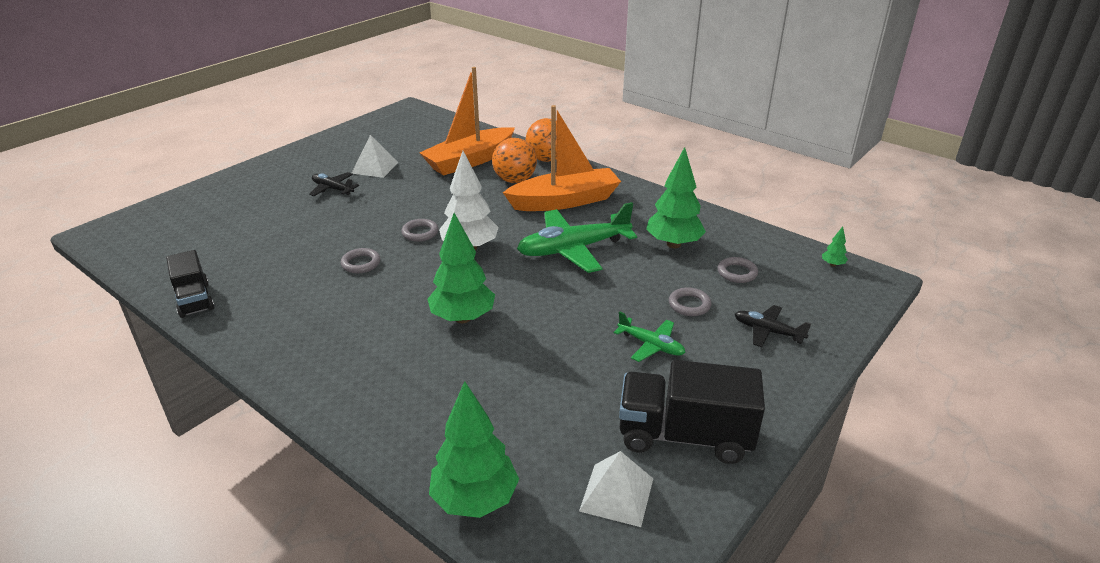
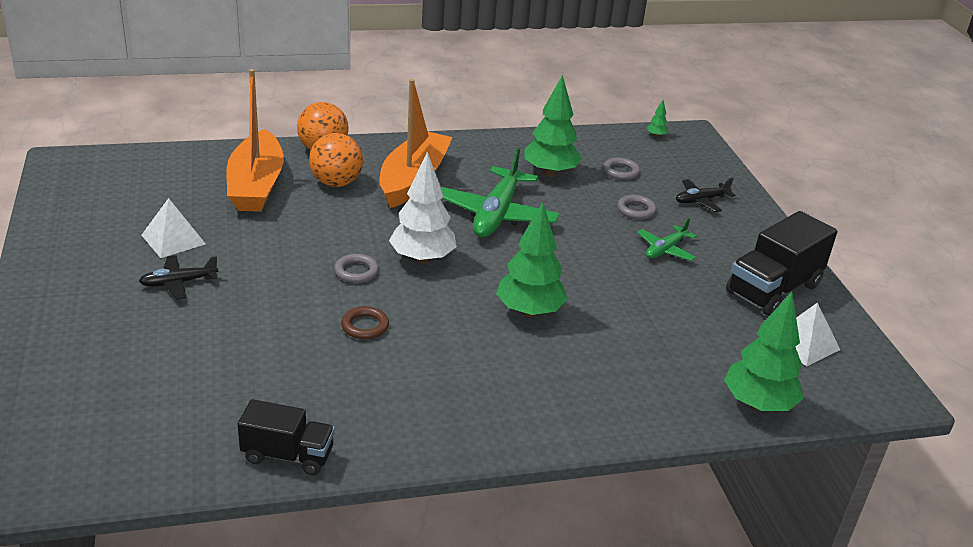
camera: 55 degrees left, 0 degrees up
(361, 263) = (365, 326): grey ring -> brown ring
(651, 345) = (665, 250): green plane -> green plane turned 150 degrees clockwise

